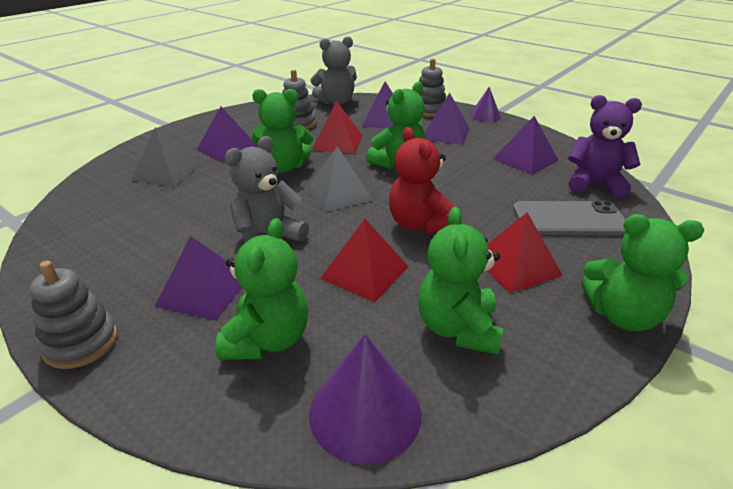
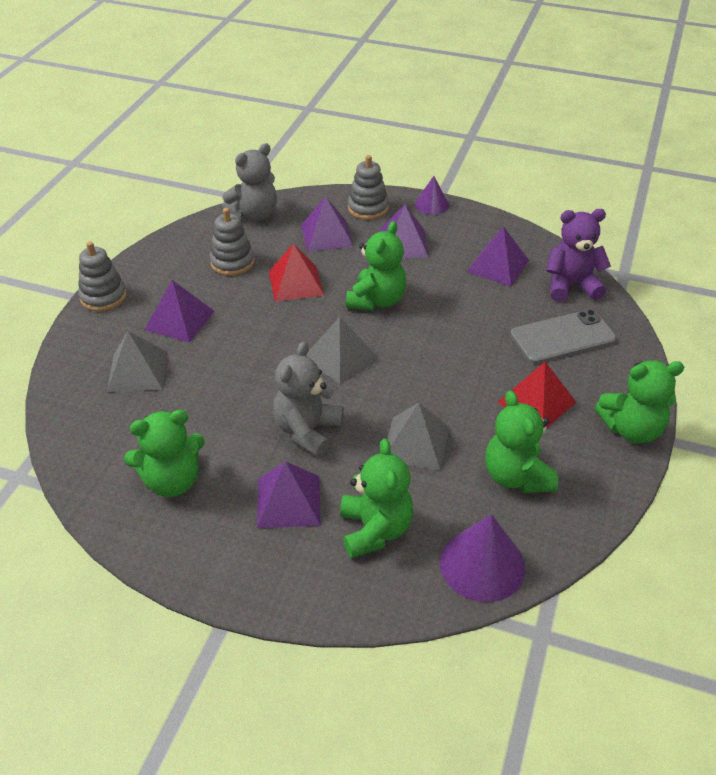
camera: 20 degrees left, 10 degrees up
(81, 343) = (222, 579): grey stacking toy -> grey stacking toy (103, 297)
(284, 167) = (261, 333): green teddy bear -> green teddy bear (172, 481)
(364, 272) = (415, 443): red pyramid -> grey pyramid
(420, 224) = (436, 377): red teddy bear -> none

